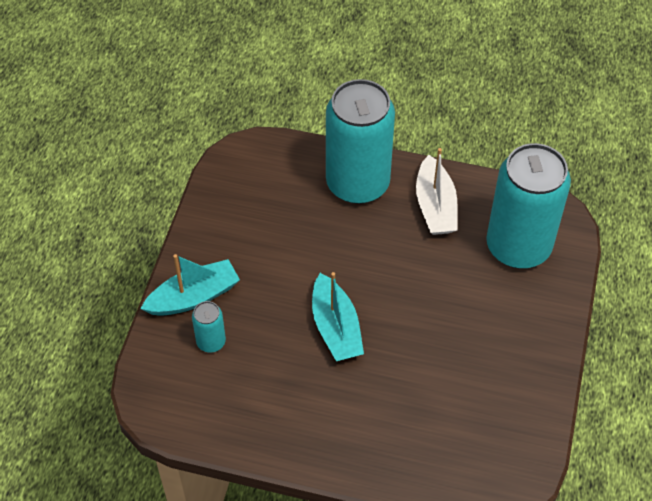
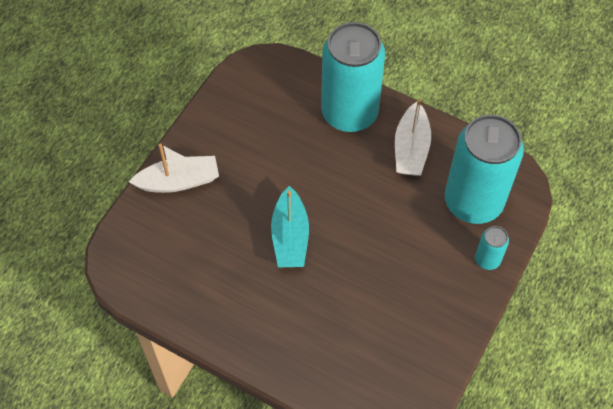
camera: 15 degrees right, 5 degrees up
(193, 297) = (178, 181): turquoise boat -> white boat
(211, 342) = (181, 224): turquoise can -> turquoise can (487, 259)

